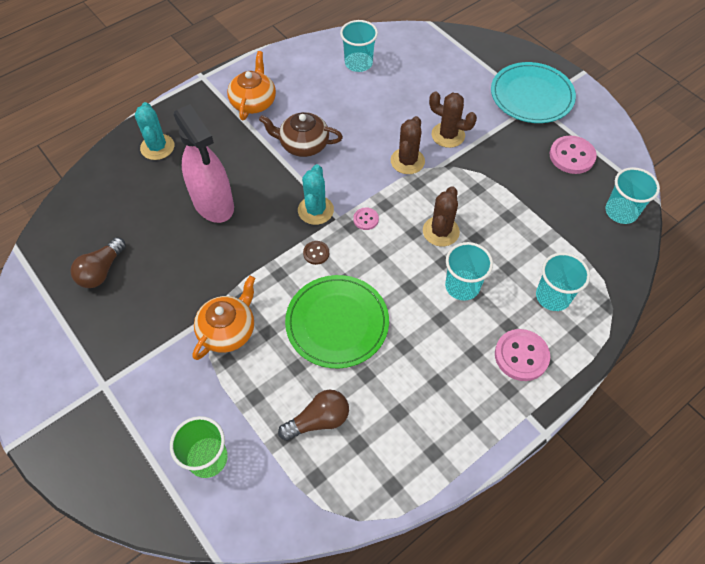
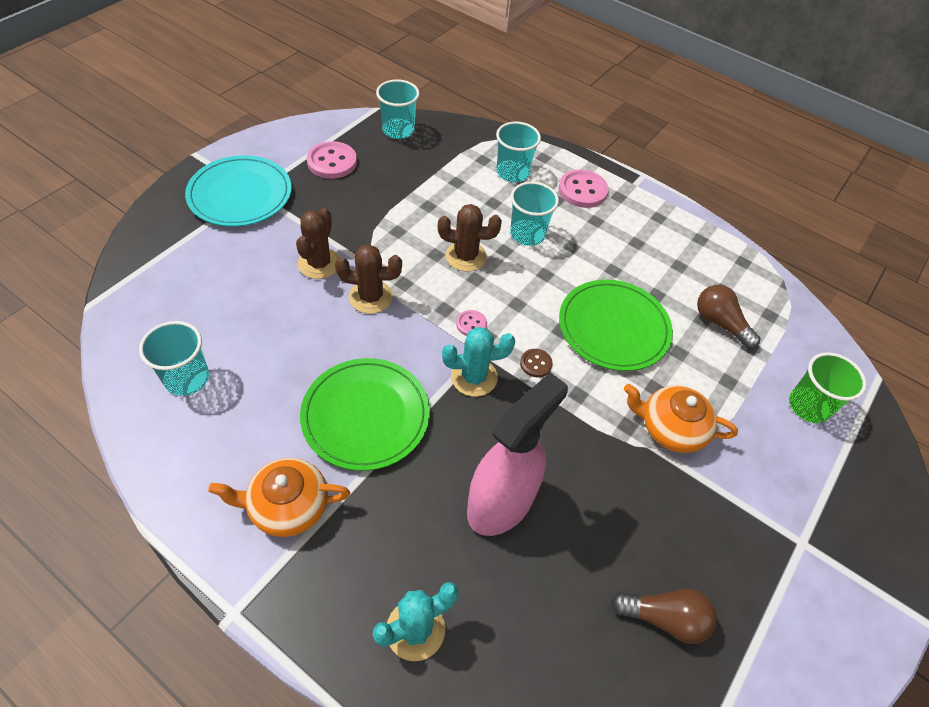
camera: 110 degrees left, 5 degrees down
(303, 144) = (365, 415): brown teapot -> green plate

